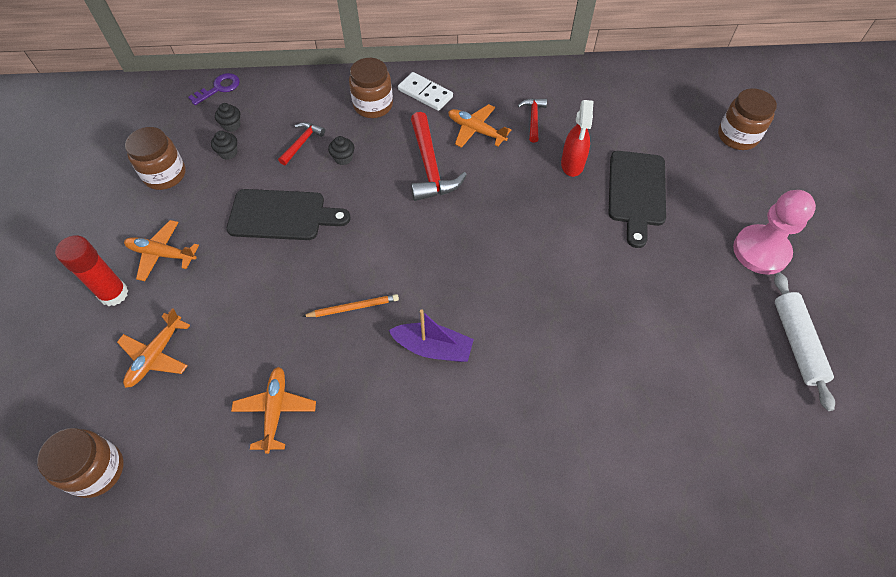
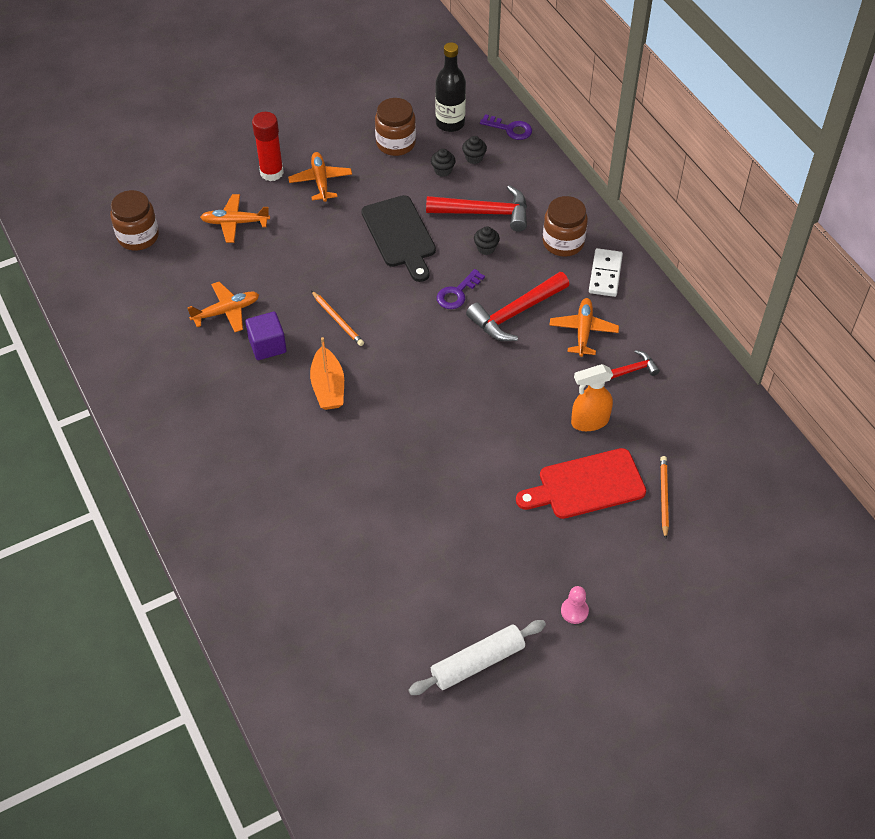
camera: 65 degrees right, 5 degrees down
(175, 125) = (450, 123): none -> black bottle
(302, 143) = (485, 213): red hammer -> red hammer, size x1.81
(347, 385) = (267, 345): none -> purple cube
(381, 199) = (457, 293): none -> purple key
(433, 348) = (328, 387): purple boat -> orange boat
(572, 164) = (589, 421): red spray bottle -> orange spray bottle
(637, 192) = (586, 485): black cutting board -> red cutting board
(667, 149) = (664, 497): none -> orange pencil
(737, 136) = (726, 558): brown jar -> none
(761, 251) = (574, 611): pink pawn -> pink pawn, size x0.46

